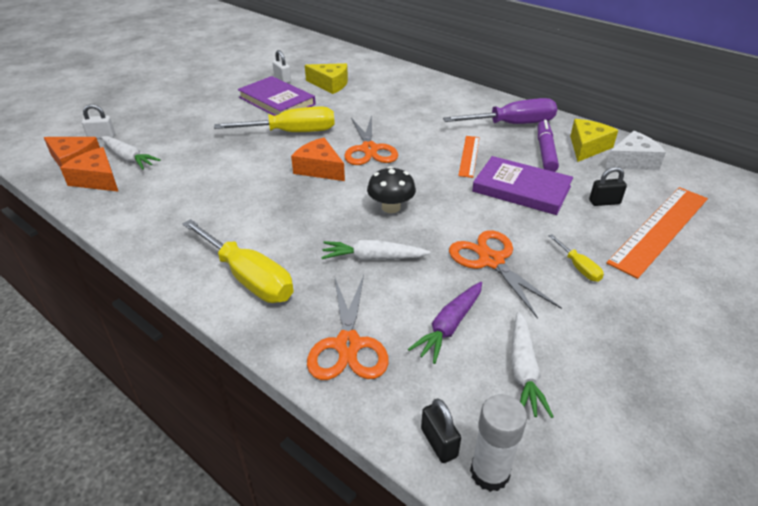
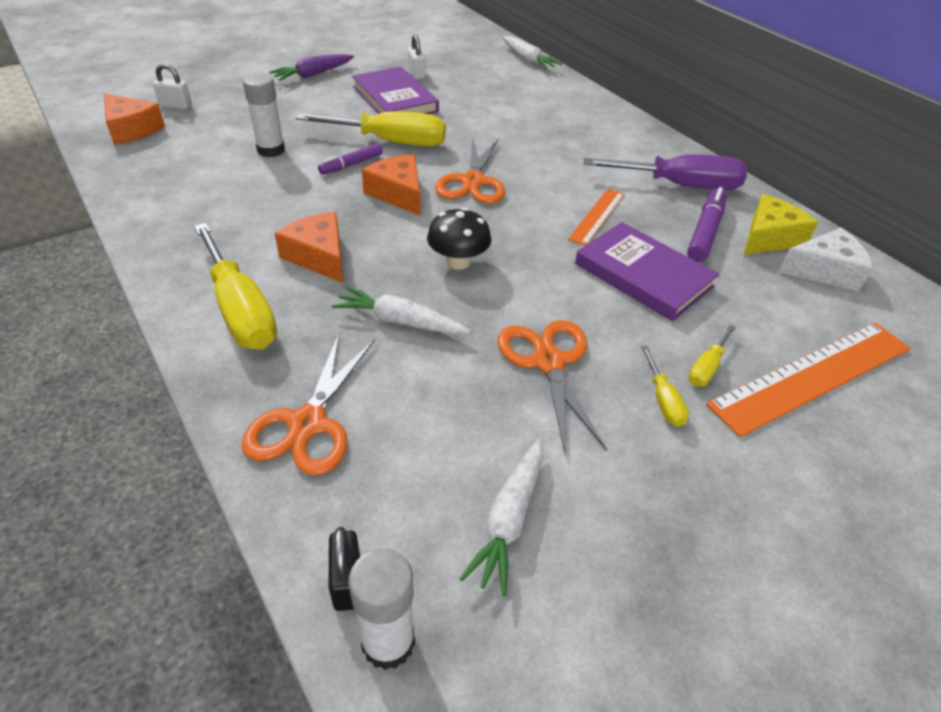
camera: 15 degrees right, 5 degrees up
(97, 179) = (143, 154): orange cheese -> orange cheese (319, 256)
(129, 158) = (190, 136): white carrot -> white carrot (528, 60)
(202, 156) = (271, 150): none -> white glue stick
(271, 155) = (351, 165): none -> purple marker
(330, 84) = (471, 90): yellow cheese -> none
(449, 326) = (445, 434): purple carrot -> purple carrot (313, 74)
(594, 240) = (707, 367): none -> yellow screwdriver
(604, 202) = (751, 319): black padlock -> none

